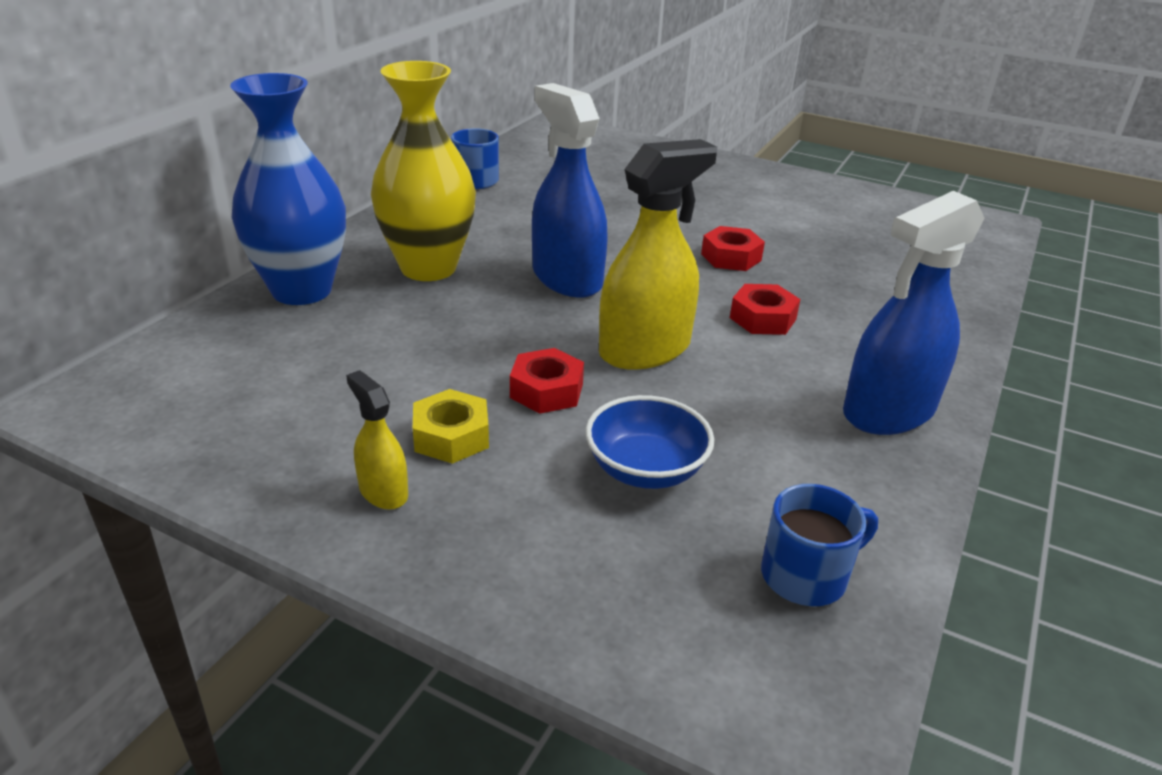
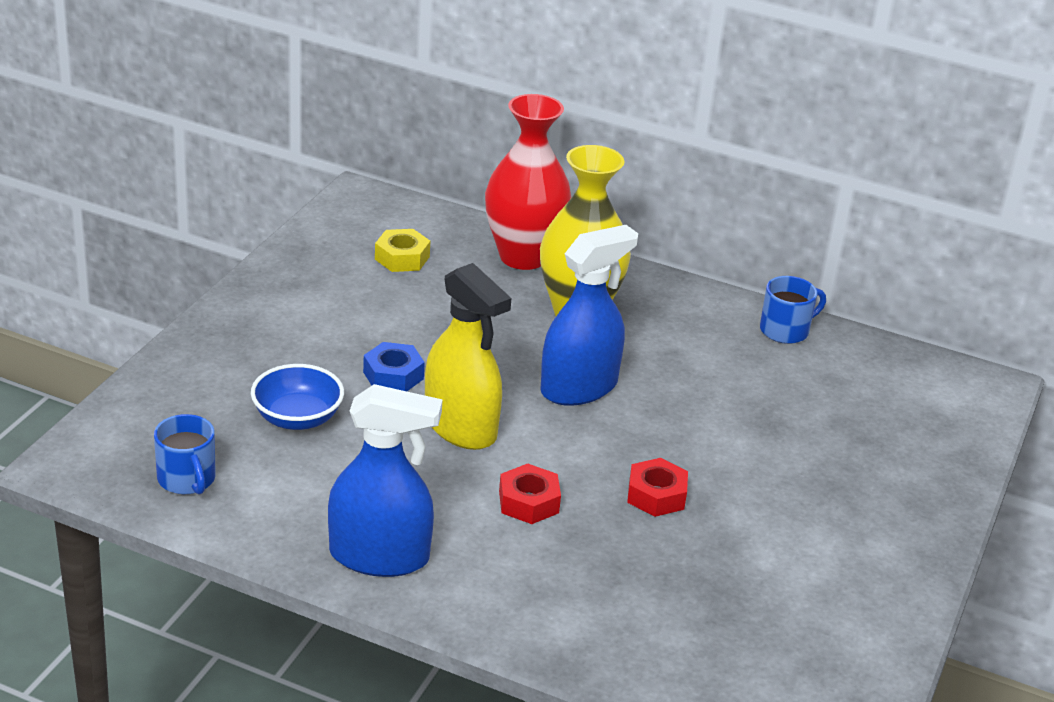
camera: 85 degrees right, 0 degrees up
(302, 290) = (523, 257): blue vase -> red vase
(383, 491) = (274, 313): yellow spray bottle -> none
(451, 436) = (333, 335): yellow nut -> yellow nut (402, 258)
(546, 390) = (393, 375): red nut -> blue nut
(888, 411) = (379, 556): blue spray bottle -> blue spray bottle turned 135 degrees clockwise

